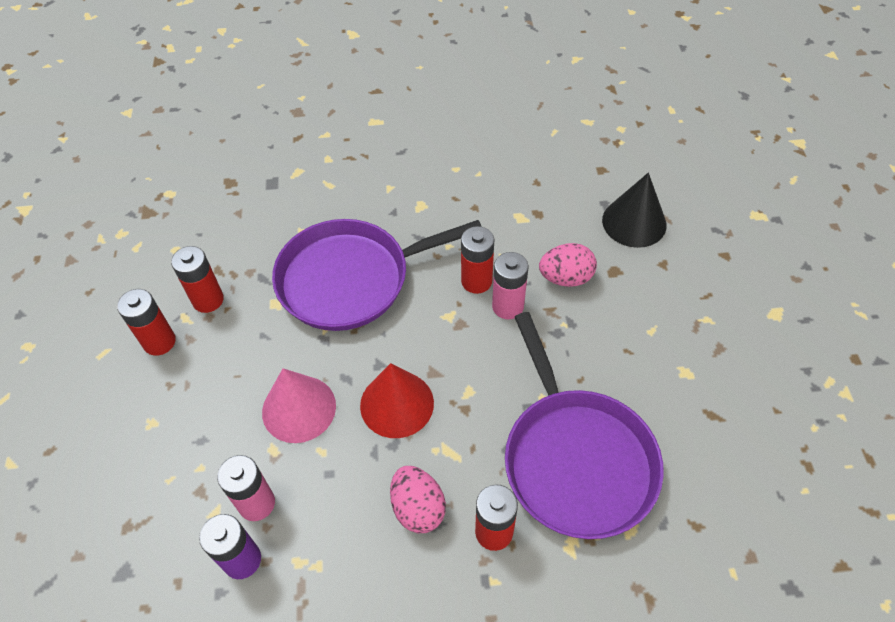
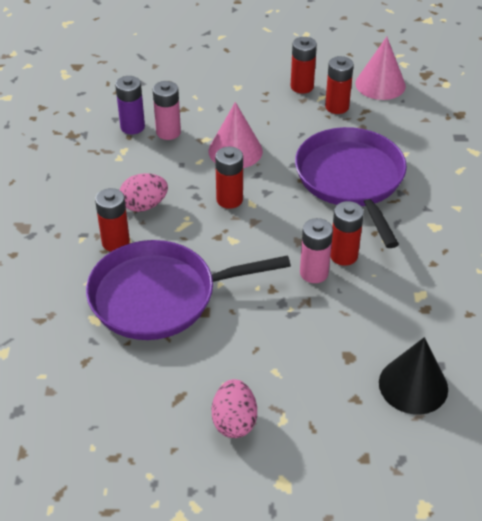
camera: 95 degrees right, 10 degrees down
(163, 256) = (380, 84): none -> pink cone
(397, 404) = (229, 200): red cone -> red battery
(565, 278) = (343, 318): pink egg -> pink egg (234, 421)

